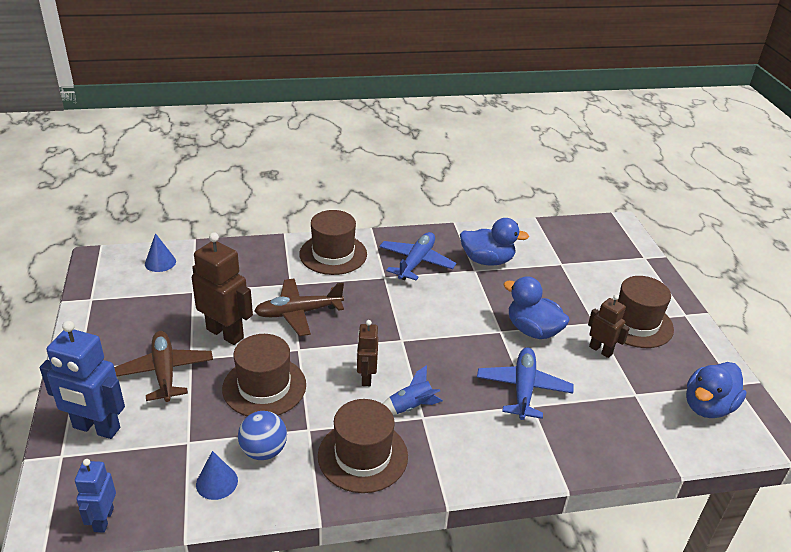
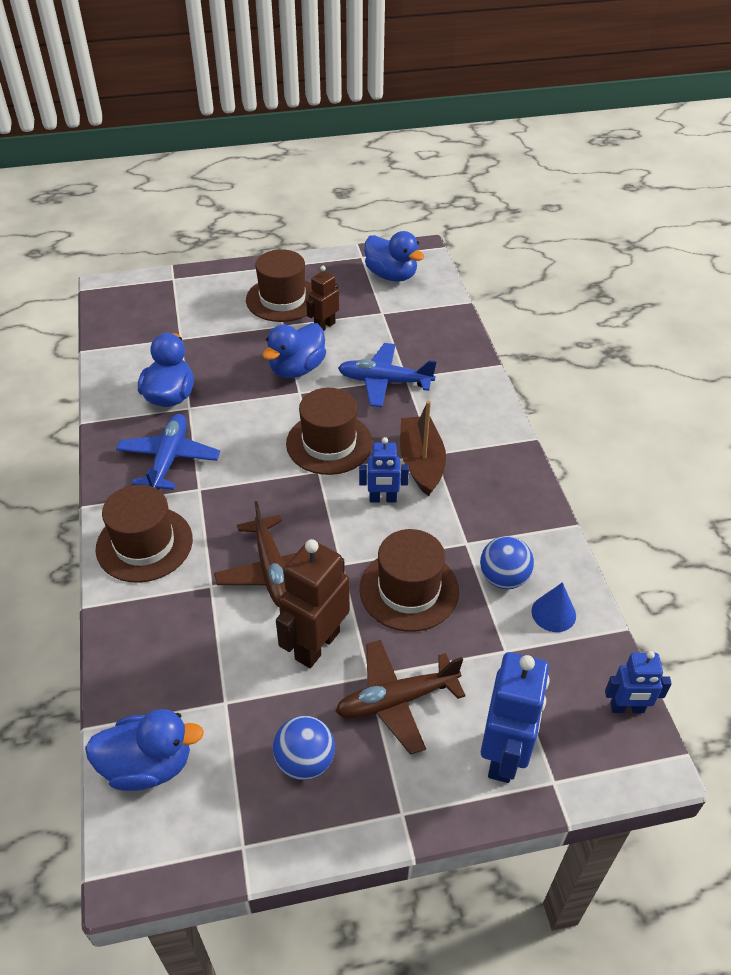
camera: 90 degrees left, 10 degrees up
(135, 325) = (305, 761): none -> blue ball
(160, 262) = (148, 765): blue cone -> blue duck
(363, 456) = (493, 497): brown hat -> brown hat (329, 443)
(366, 377) = (383, 499): brown robot -> blue robot
(410, 407) = (421, 462): blue rocket -> brown boat
(416, 262) = (169, 459): blue plane -> blue plane turned 75 degrees clockwise

